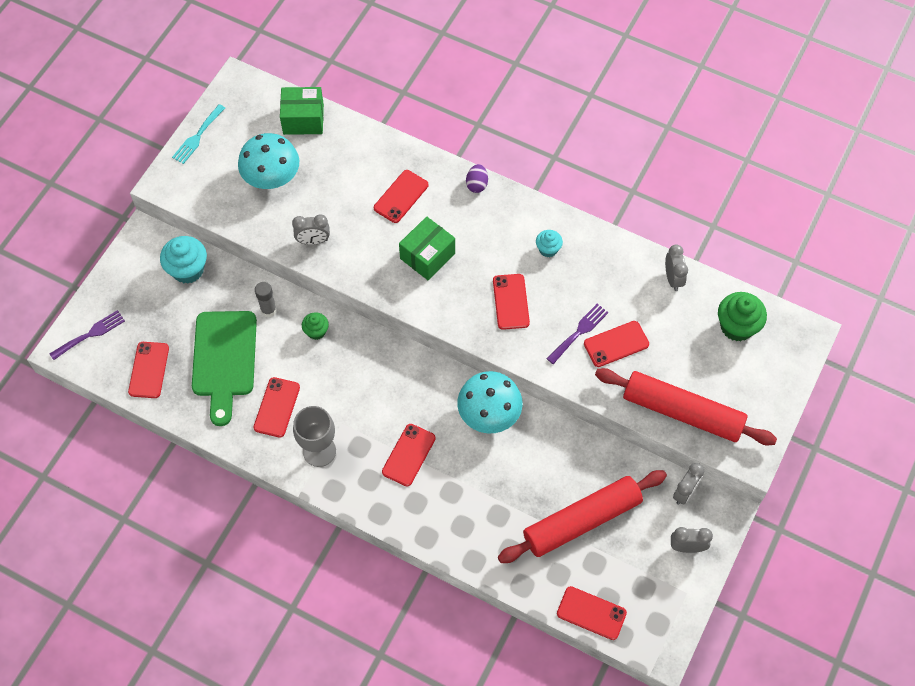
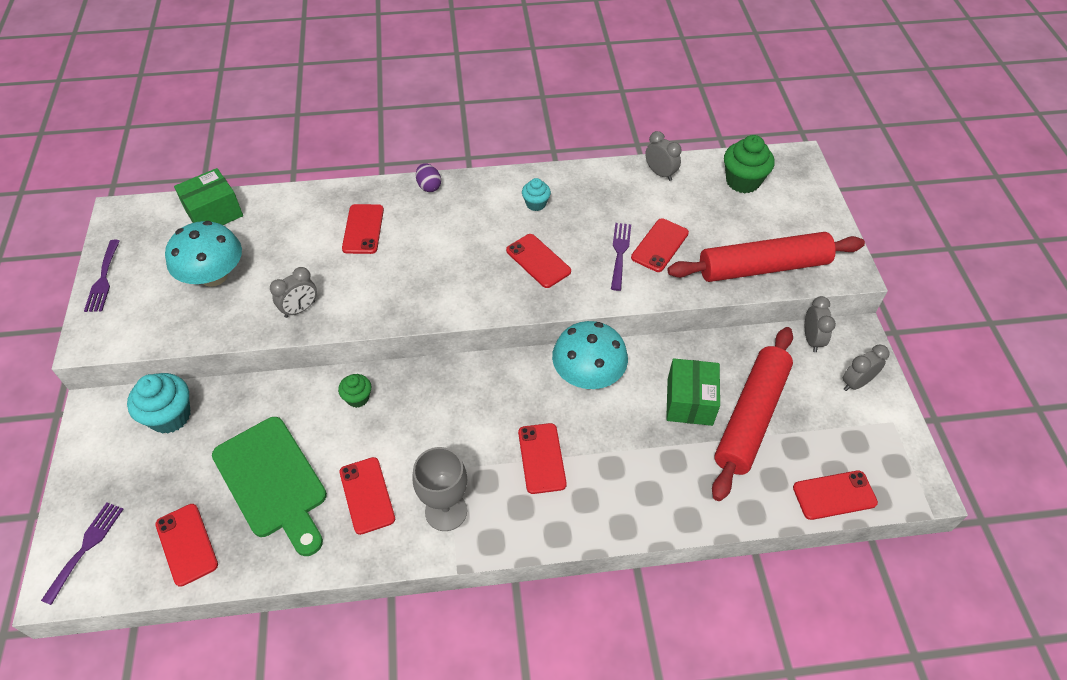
camera: 35 degrees left, 10 degrees down
(197, 136) = (103, 279): turquoise fork -> purple fork
(268, 310) = (291, 406): grey glue stick -> none
(427, 256) = (428, 264): green box -> green box (689, 402)

